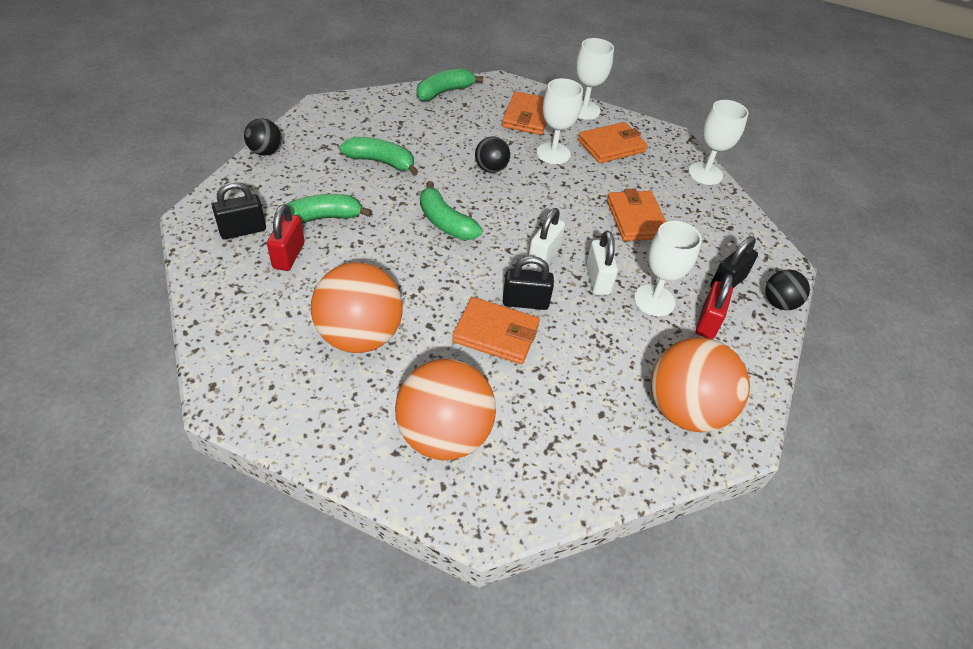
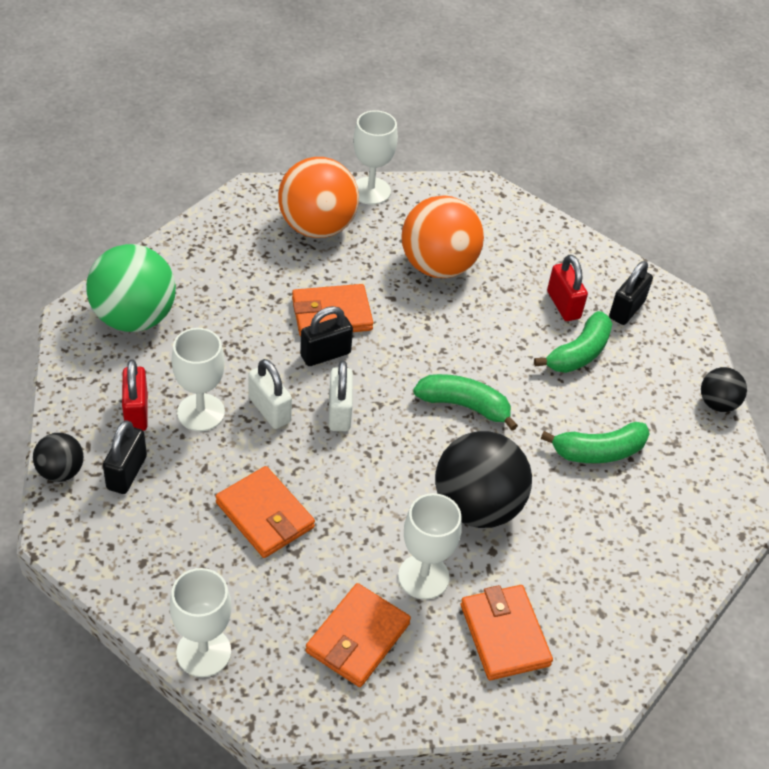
camera: 150 degrees right, 0 degrees up
(444, 92) = (646, 622): green banana -> none
(491, 169) = (477, 507): black ball -> black ball, size x1.95
(584, 110) = (438, 702): white goblet -> white goblet (370, 191)
(685, 410) = (134, 318): orange ball -> green ball

